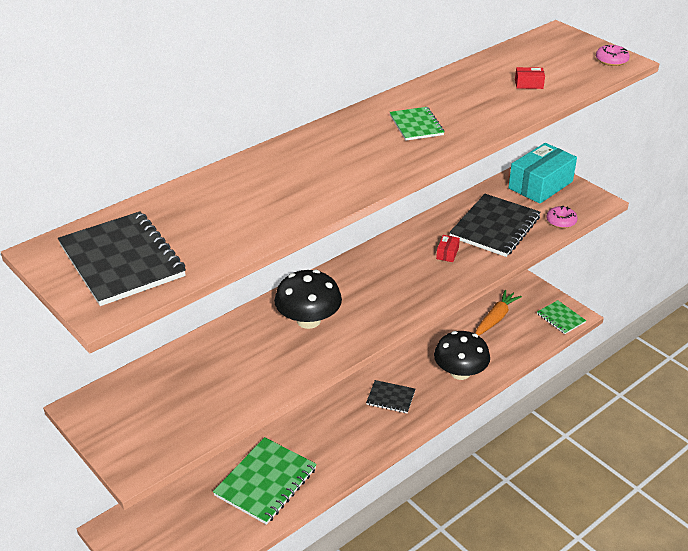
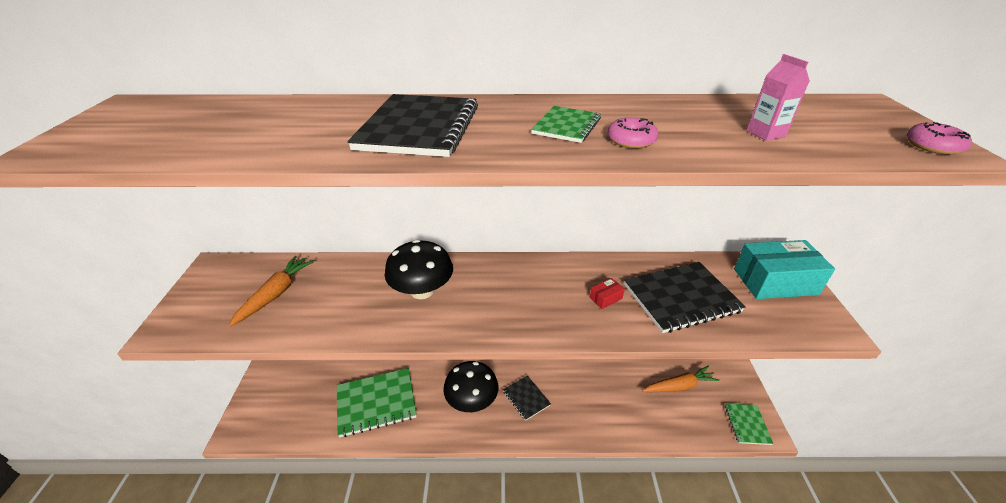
camera: 40 degrees right, 0 degrees up
(122, 260) = (138, 128): black notebook -> black notebook (419, 128)
(188, 391) = (275, 294): none -> orange carrot
(460, 372) = (603, 414): black mushroom -> black mushroom (472, 400)
(529, 84) = (765, 133): red box -> pink carton
(561, 221) = (765, 329): pink donut -> pink donut (631, 140)

